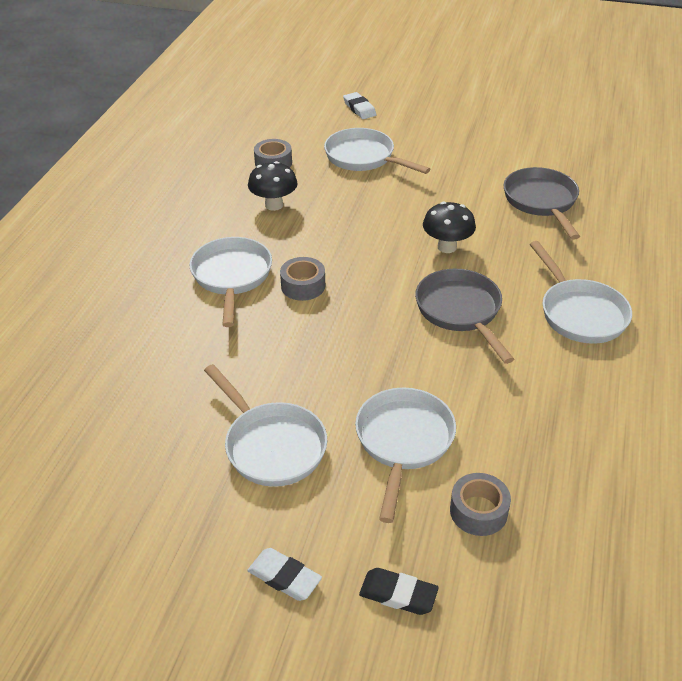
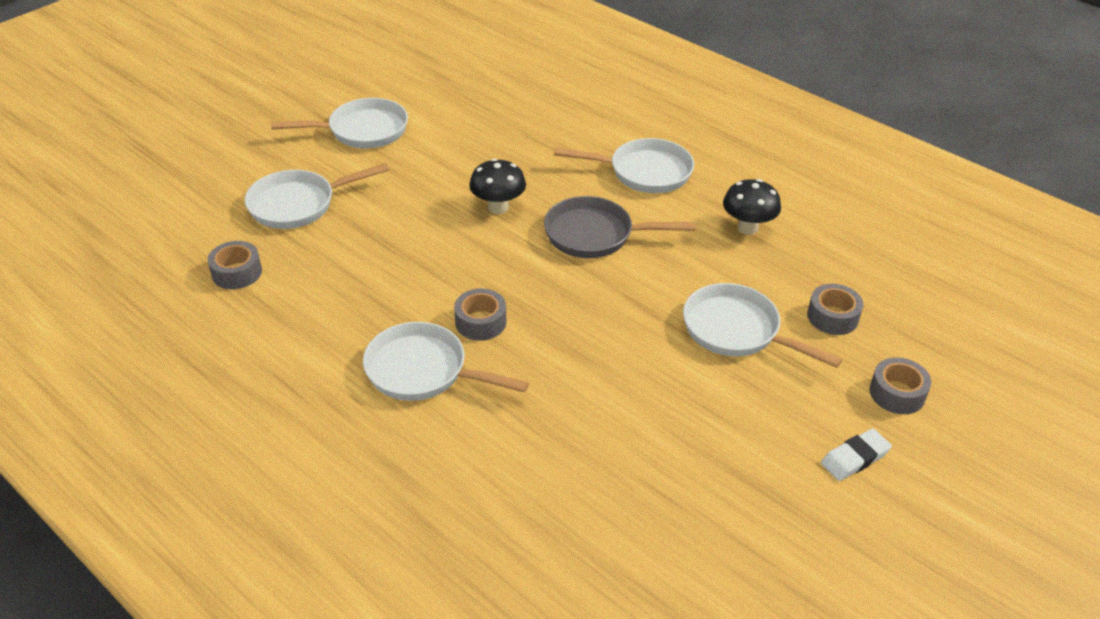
camera: 65 degrees left, 0 degrees up
(271, 445) = (696, 418): white pan -> white pan (362, 131)
(274, 205) = (321, 298): black mushroom -> black mushroom (747, 228)
(359, 109) = (199, 173): white eraser -> none
(398, 594) = (897, 393): black eraser -> grey tape
(541, 202) = (480, 128): grey pan -> none

